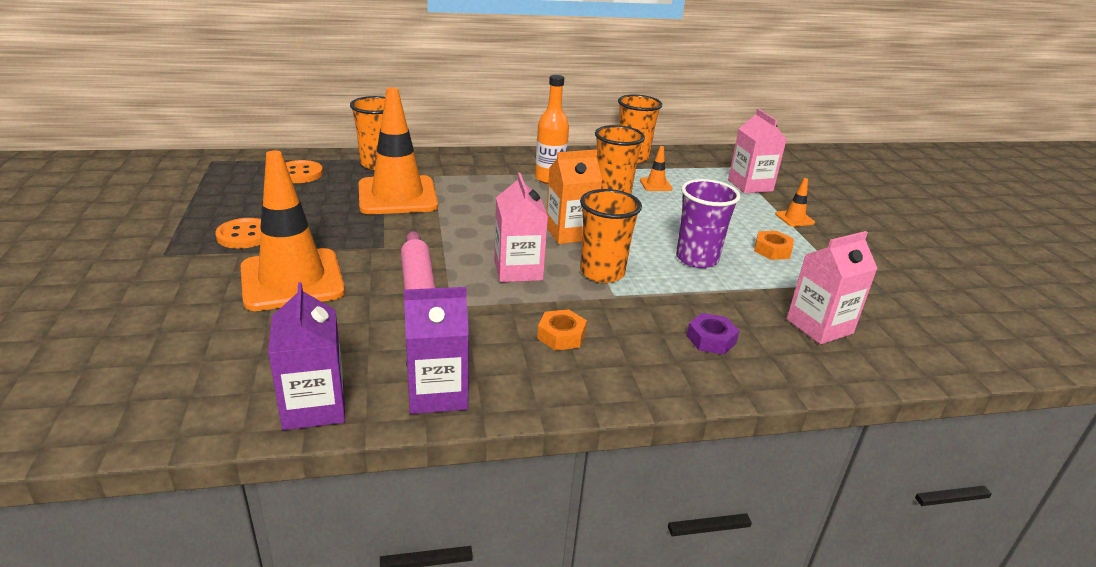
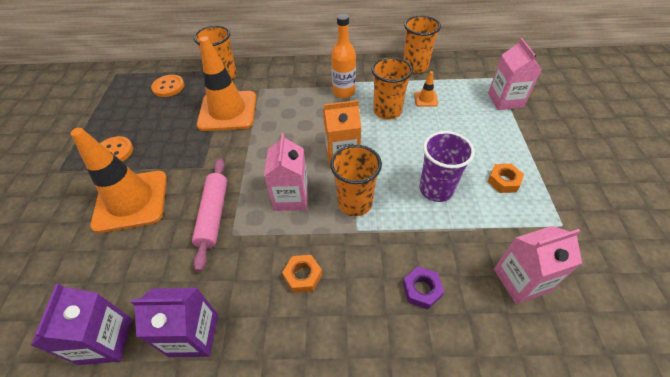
camera: 15 degrees right, 20 degrees up
(794, 218) = (533, 142): orange traffic cone -> none

